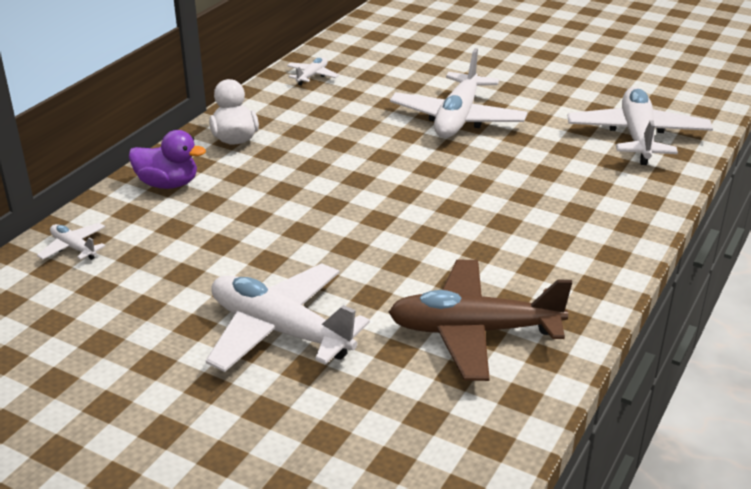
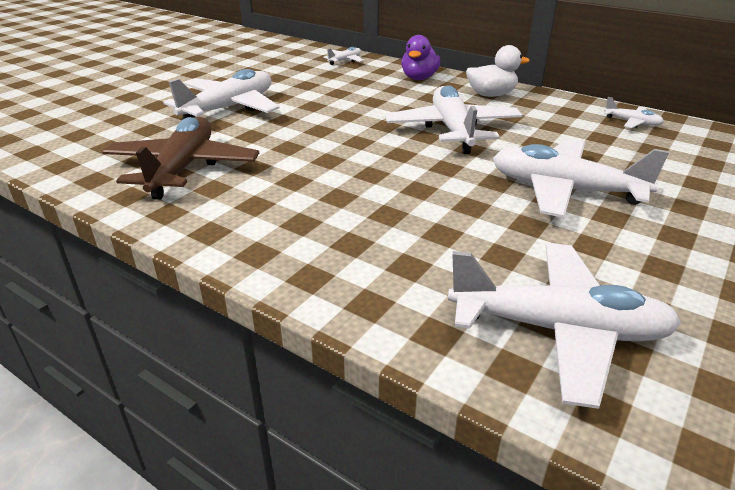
camera: 95 degrees right, 0 degrees up
(340, 164) = (453, 130): none -> white plane

